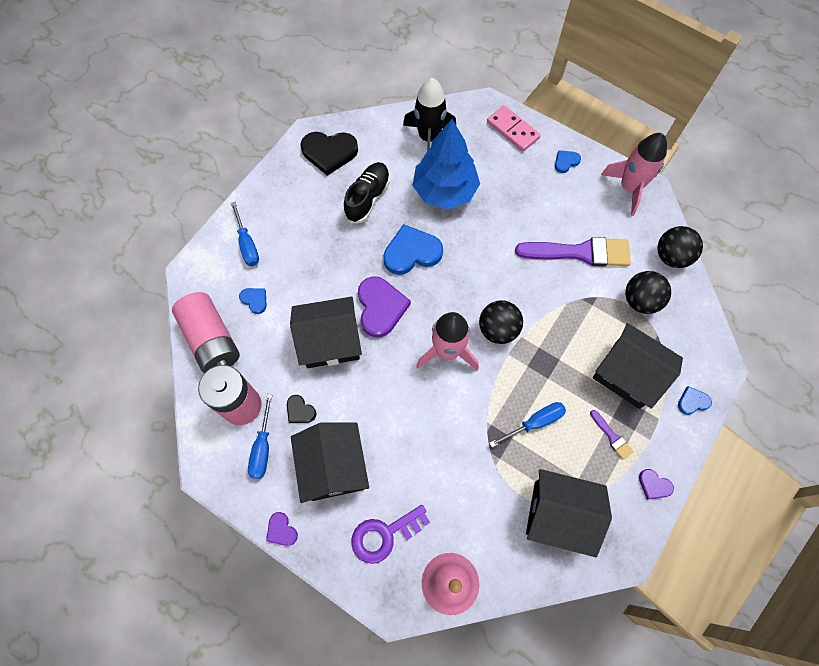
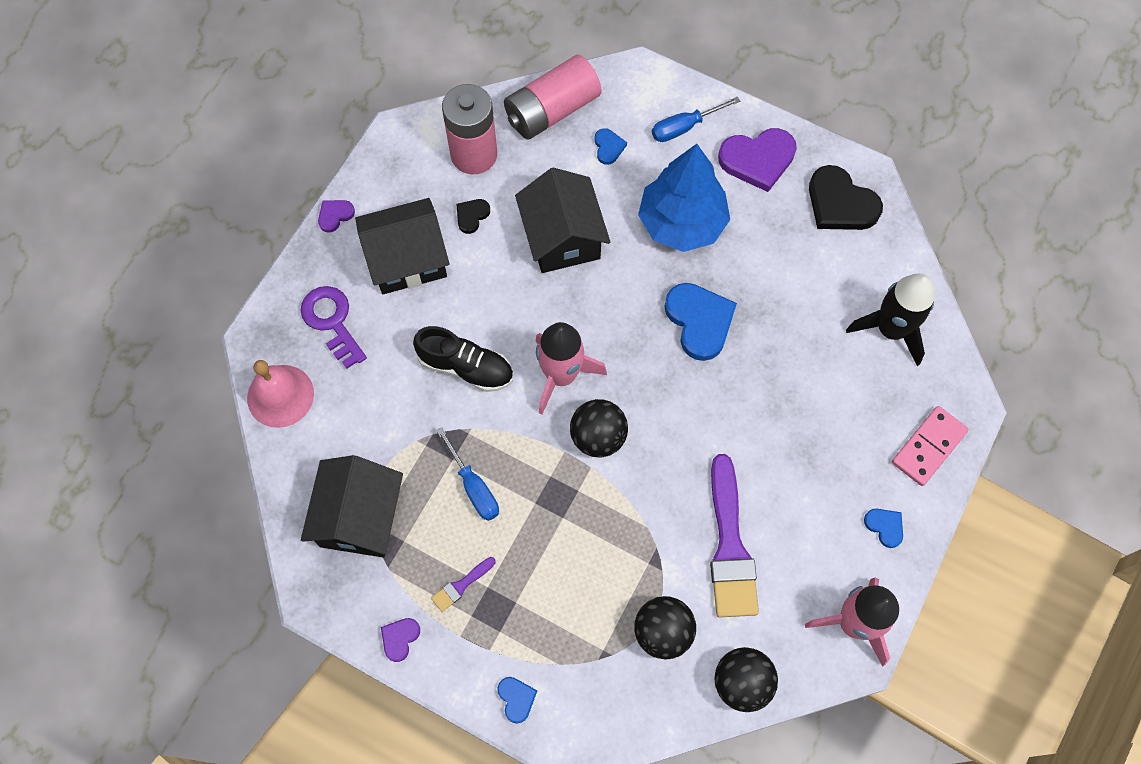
camera: 85 degrees right, 0 degrees up
(255, 300) = (608, 147): blue heart -> blue heart turned 45 degrees counterclockwise
(263, 448) = (426, 183): blue screwdriver -> none
(329, 152) = (840, 203): black heart -> black heart turned 45 degrees counterclockwise
(368, 198) = (776, 259): black shoe -> black shoe (466, 367)
(380, 307) = (614, 291): purple heart -> purple heart (757, 160)
(444, 191) = (803, 357): blue tree -> blue tree (681, 223)
(627, 374) = (549, 609): black house -> none

